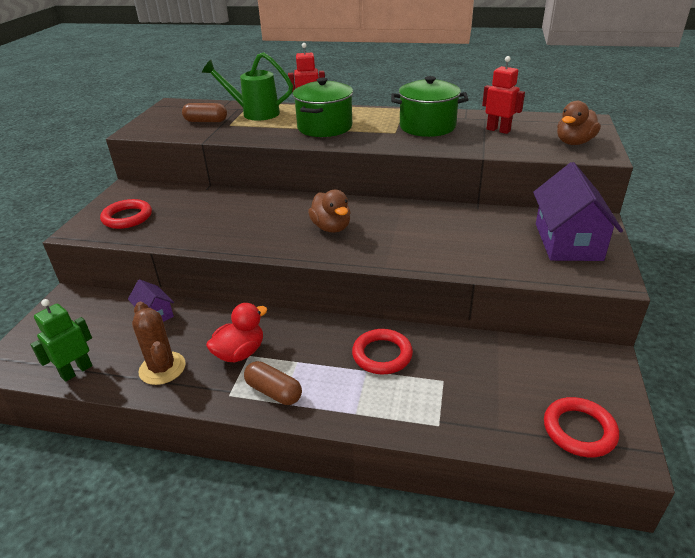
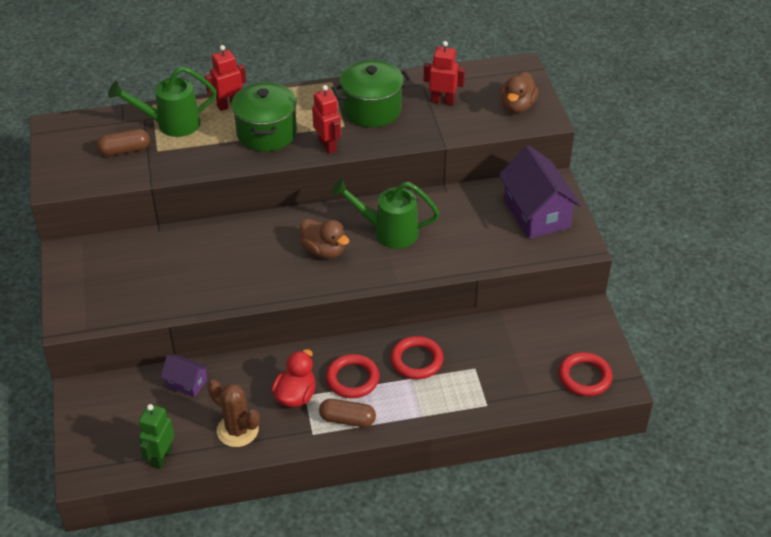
camera: 25 degrees left, 10 degrees up
(127, 217) = (105, 291): red ring -> red ring (352, 379)
(371, 141) = (328, 145): none -> red robot
(401, 226) = (388, 232): none -> green watering can

